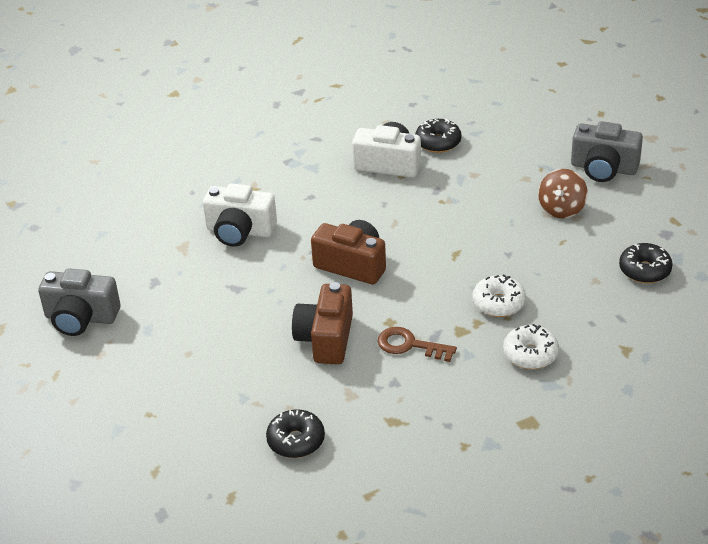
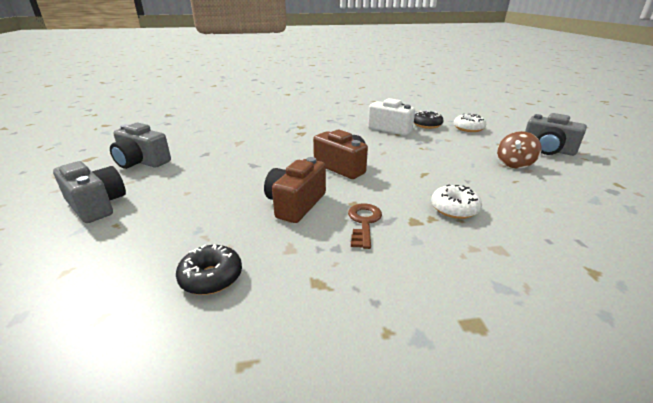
camera: 15 degrees right, 10 degrees down
(99, 396) = (96, 205): none -> grey camera
(240, 231) = (279, 141): white camera -> none
(410, 345) = (364, 222): brown key -> brown key turned 60 degrees clockwise
(530, 354) = (481, 254): white donut -> white donut (468, 128)
(644, 270) = (598, 211): black donut -> none

